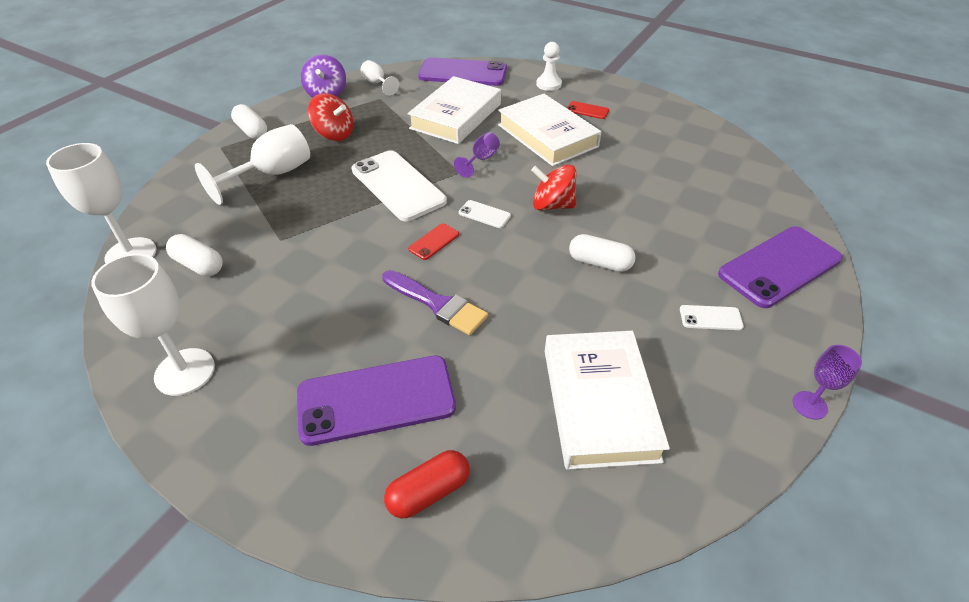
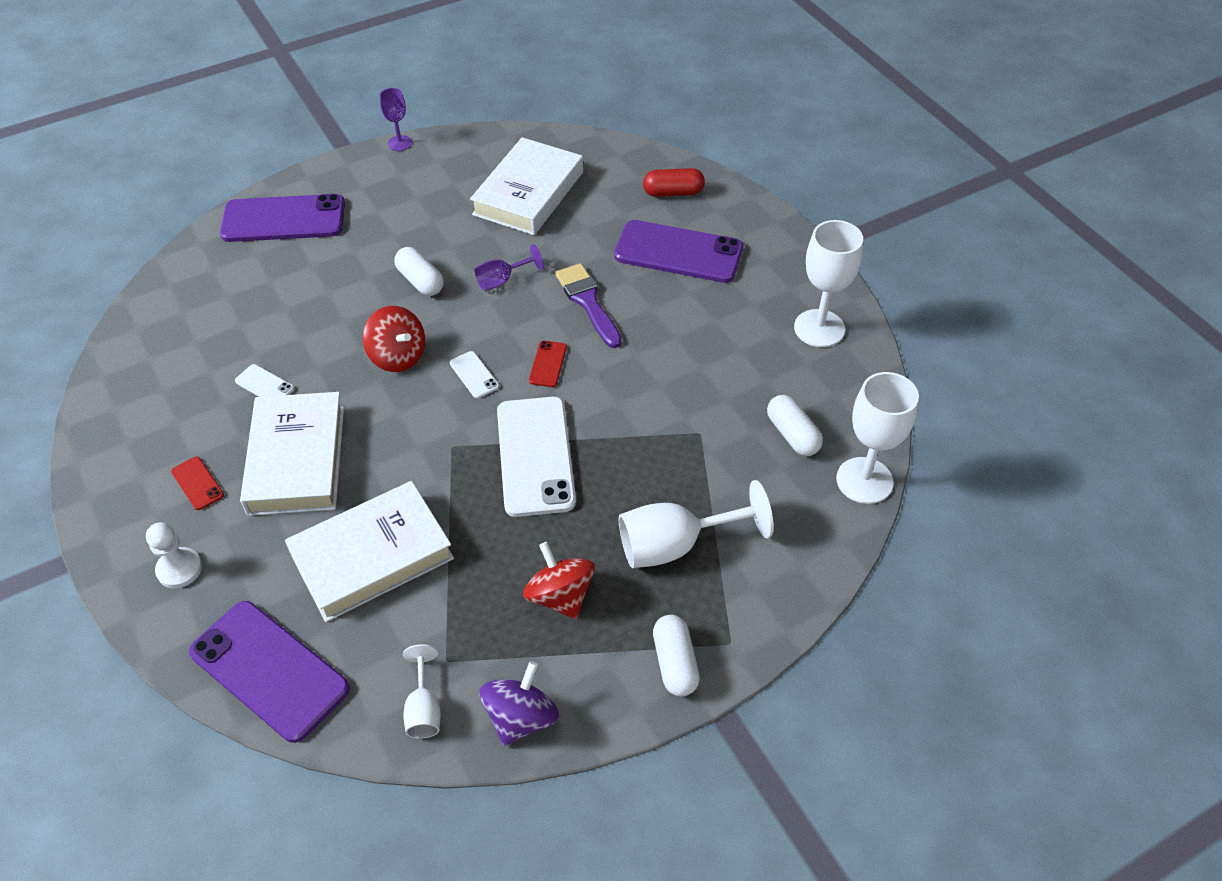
camera: 150 degrees left, 5 degrees up
(434, 242) = (548, 364): red phone -> red phone turned 60 degrees counterclockwise
(481, 160) = (412, 454): purple goblet -> purple goblet (502, 280)
(710, 318) = (390, 208): white phone -> white phone (265, 385)

